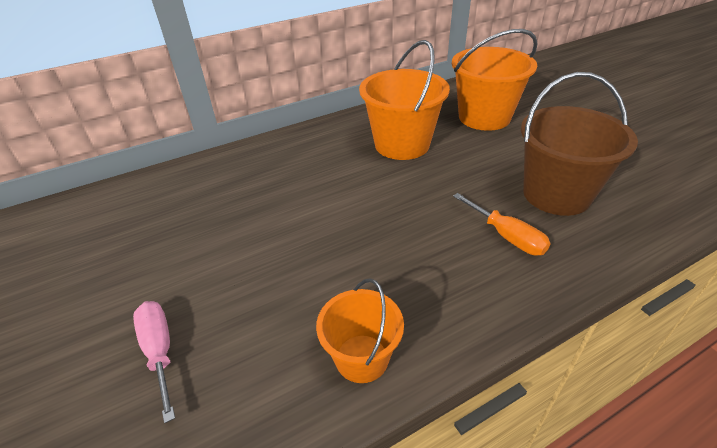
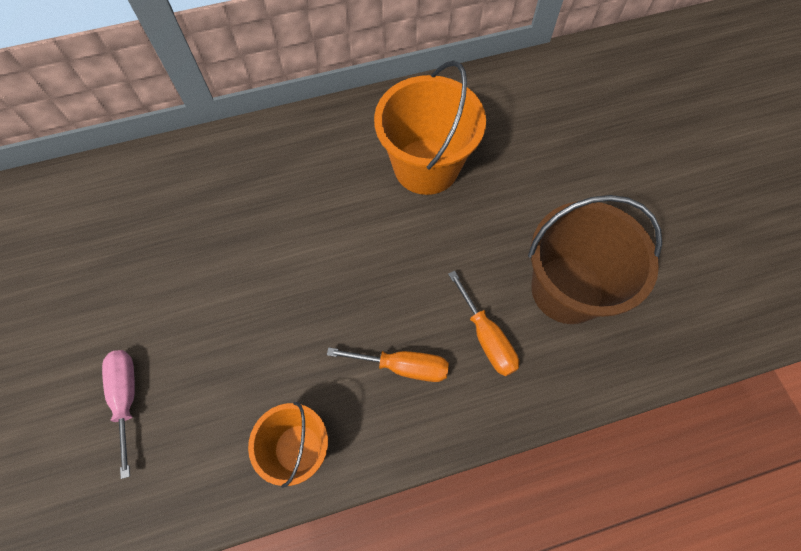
camera: 10 degrees right, 25 degrees up
(441, 271) = (403, 367): none -> orange screwdriver
(484, 117) = (542, 138): orange bucket -> none

